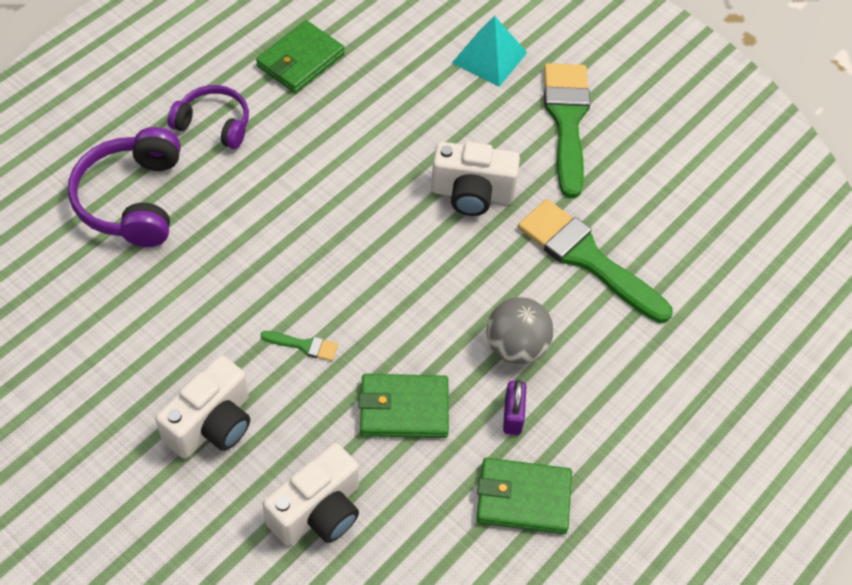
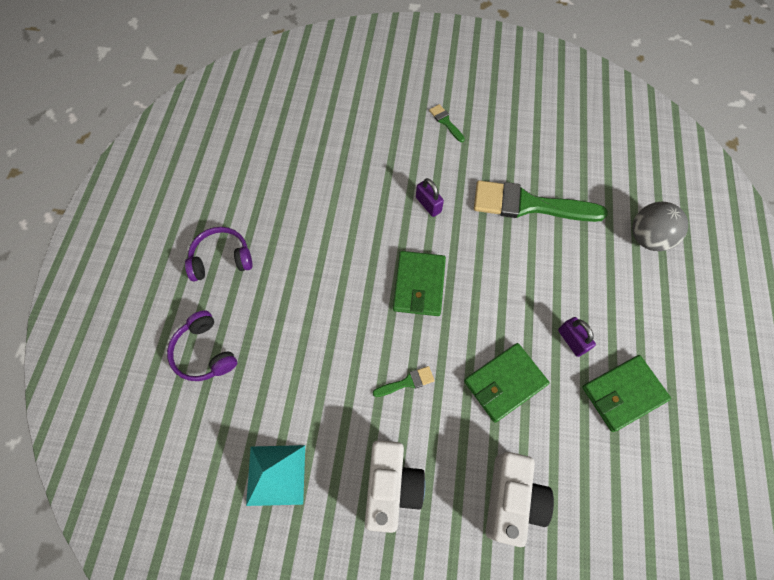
camera: 30 degrees left, 10 degrees up
(131, 199) = (204, 352): purple headphones -> purple headphones, size x0.65
(300, 60) = (247, 178): green wallet -> green wallet (419, 285)
(472, 194) = (428, 205): white camera -> purple padlock
(489, 57) = (367, 107): turquoise pyramid -> turquoise pyramid (276, 475)
(516, 347) = (536, 292): grey ball -> grey ball (647, 238)
(567, 121) = (445, 122): green brush -> green brush, size x0.42

